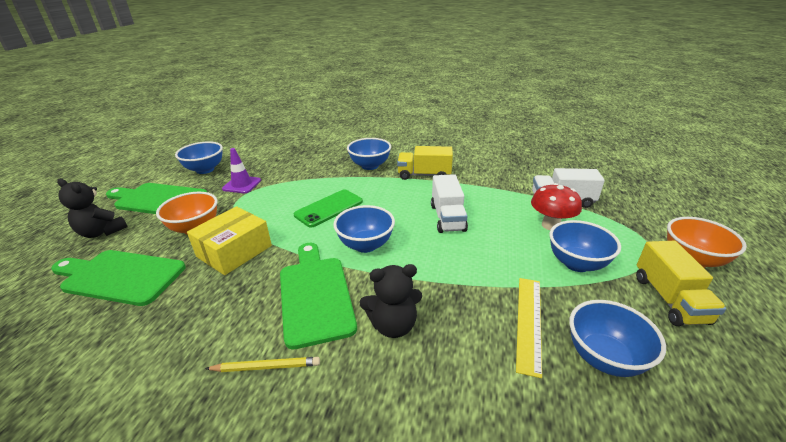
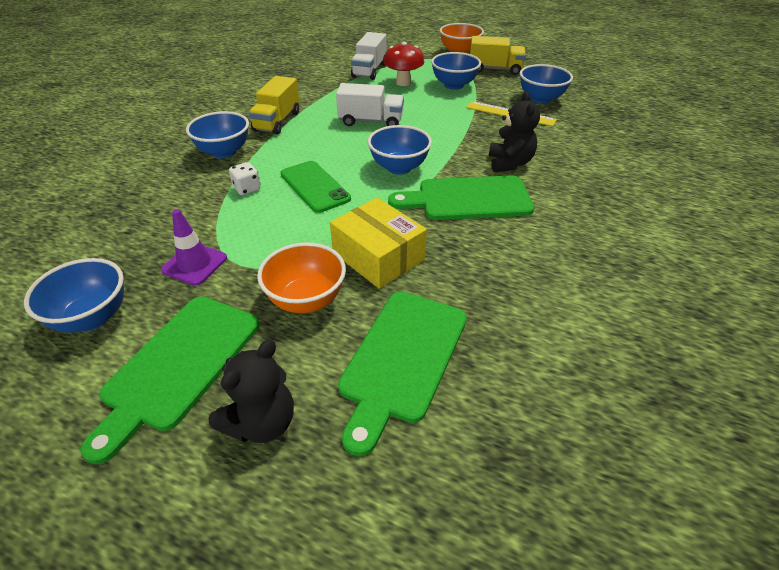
camera: 80 degrees left, 10 degrees up
(266, 367) = (551, 224): yellow pencil -> none
(323, 183) = (247, 189): none -> white dice

